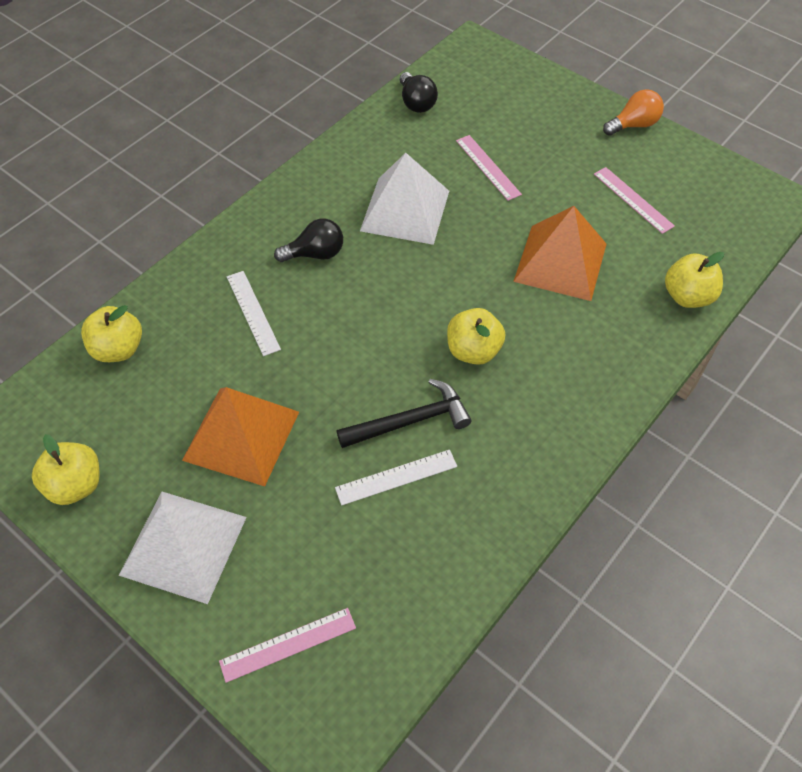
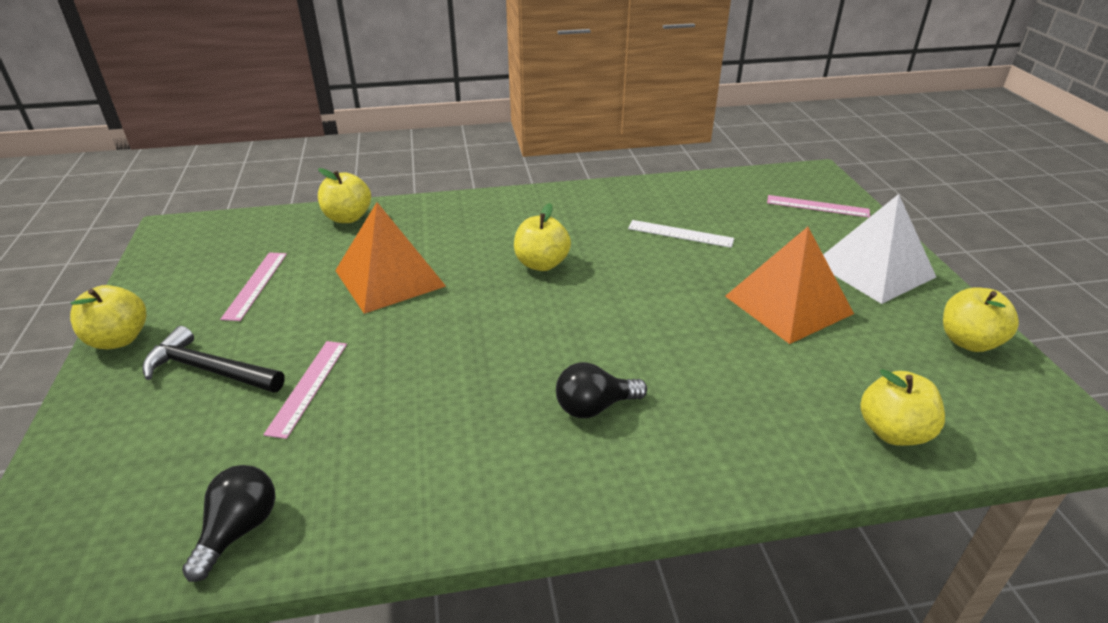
camera: 140 degrees left, 20 degrees down
(253, 312) = (711, 388): white ruler -> none
(315, 254) = (594, 407): black light bulb -> black light bulb turned 45 degrees counterclockwise
(405, 210) = (451, 395): white pyramid -> none
(410, 421) = (639, 252): black hammer -> black hammer (209, 370)
(633, 125) = (119, 339): orange light bulb -> yellow apple

